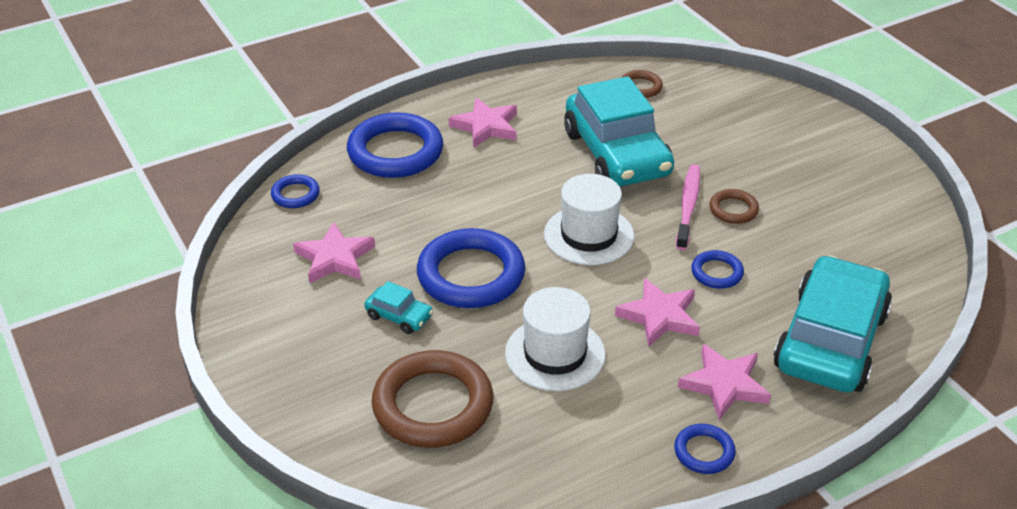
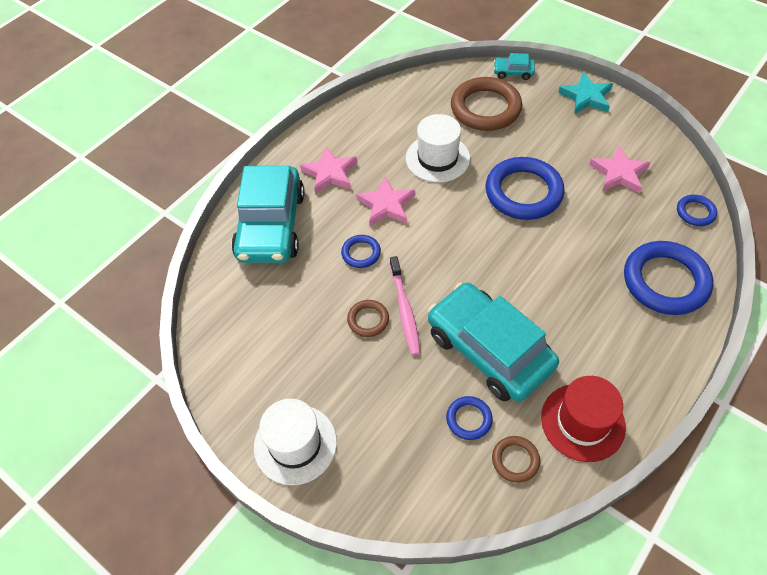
camera: 160 degrees right, 15 degrees up
(271, 369) = (586, 97): none -> turquoise star
(399, 316) = (544, 149): turquoise car -> turquoise car (513, 72)
(486, 127) = (618, 340): pink star -> none
(565, 91) = (582, 422): none -> red hat
(588, 235) = (465, 253): white hat -> white hat (295, 444)
(704, 452) = (329, 132): blue ring -> blue ring (469, 419)

